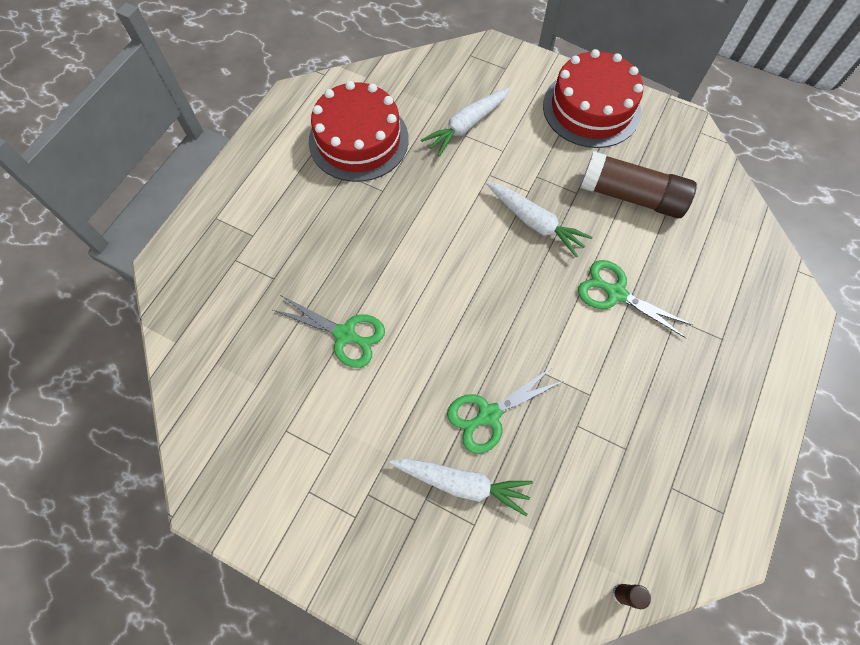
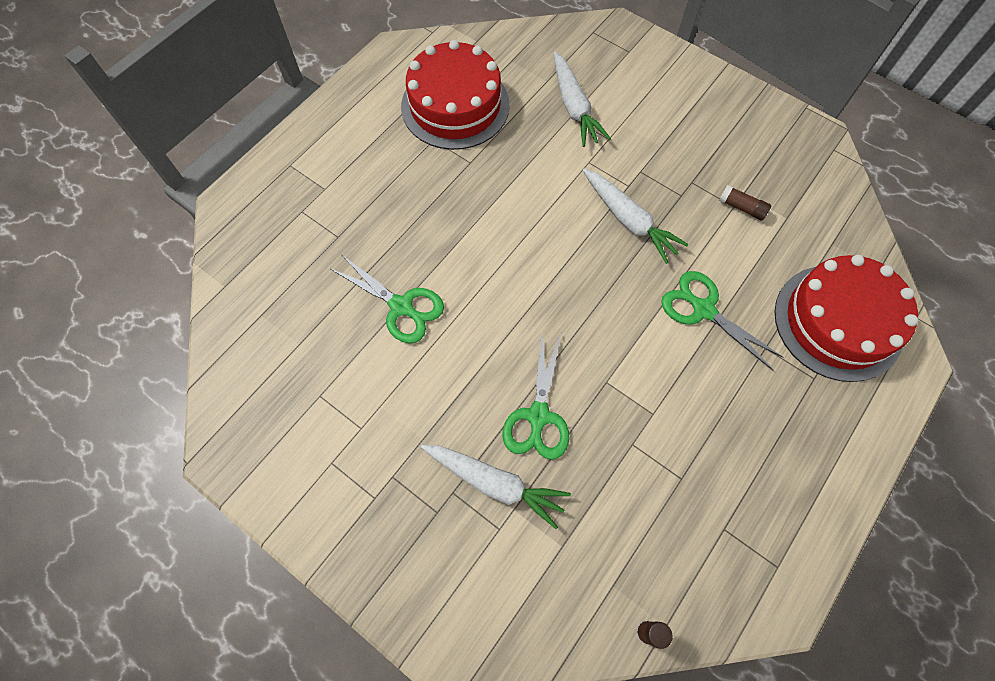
camera: 10 degrees right, 0 degrees up
(466, 126) = (574, 107): white carrot -> white carrot turned 75 degrees counterclockwise
(489, 414) = (538, 416): green scissors -> green scissors turned 60 degrees counterclockwise
(591, 108) = (716, 107): red cake -> red cake (838, 322)
(631, 196) = (742, 207): brown glue stick -> brown glue stick, size x0.41

